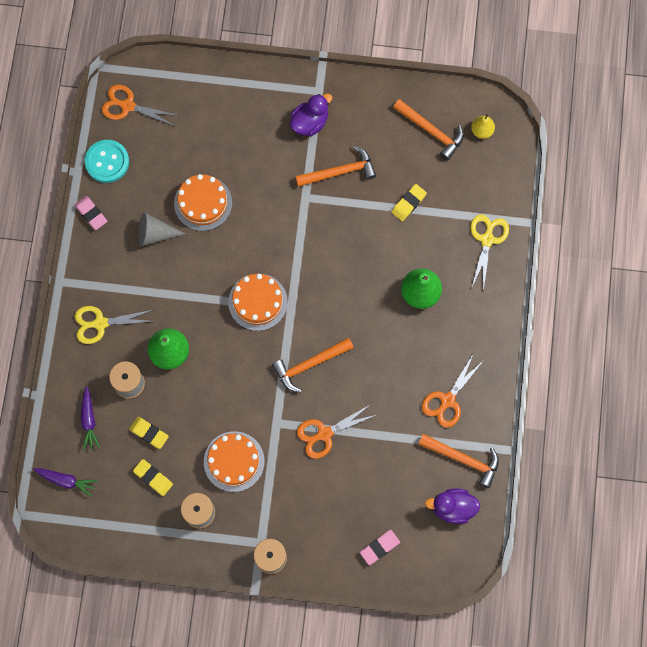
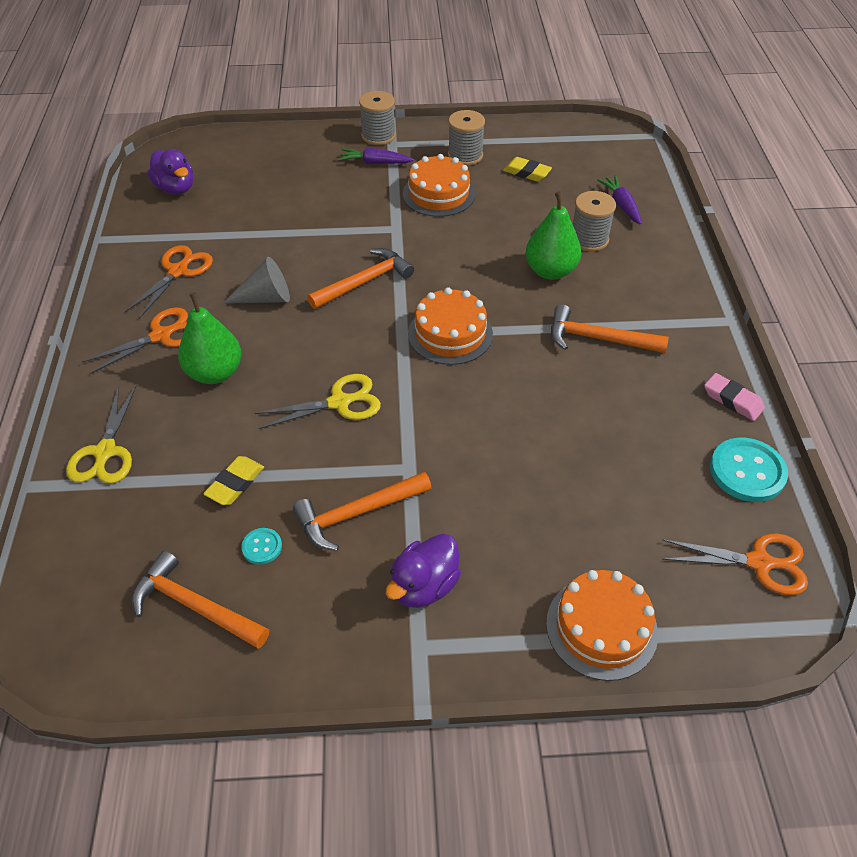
camera: 170 degrees right, 25 degrees down
(66, 481) = (622, 161): purple carrot -> purple carrot (375, 163)
(100, 323) = (653, 287): yellow scissors -> yellow scissors (339, 402)
(149, 433) = (546, 203): yellow eraser -> none
(155, 234) = (626, 389): grey cone -> grey cone (265, 298)
(203, 203) = (570, 437): orange cake -> orange cake (601, 627)
(324, 433) = (335, 226): orange scissors -> orange scissors (161, 336)
(380, 547) = (260, 154): pink eraser -> none
(395, 160) = (262, 547): none -> turquoise button
(452, 508) = (175, 188): purple duck -> purple duck turned 60 degrees clockwise
(463, 459) = (160, 225): orange hammer -> orange hammer (598, 338)
(482, 131) = (96, 621): yellow pear -> none

